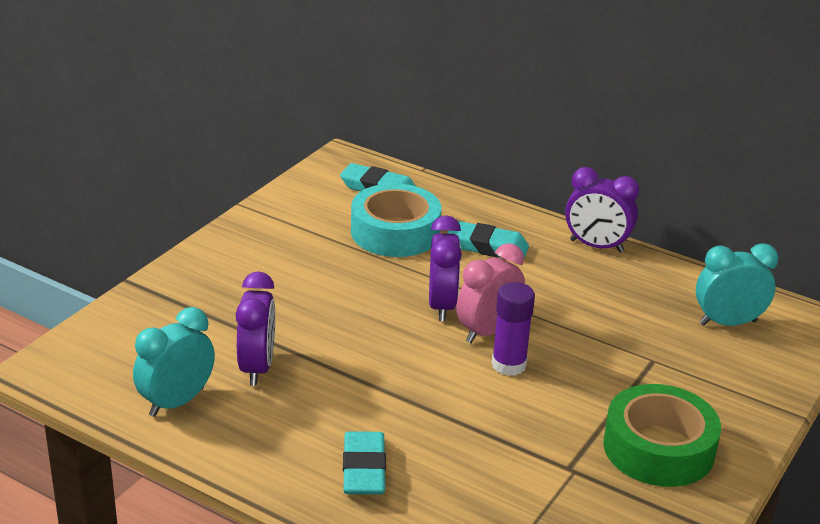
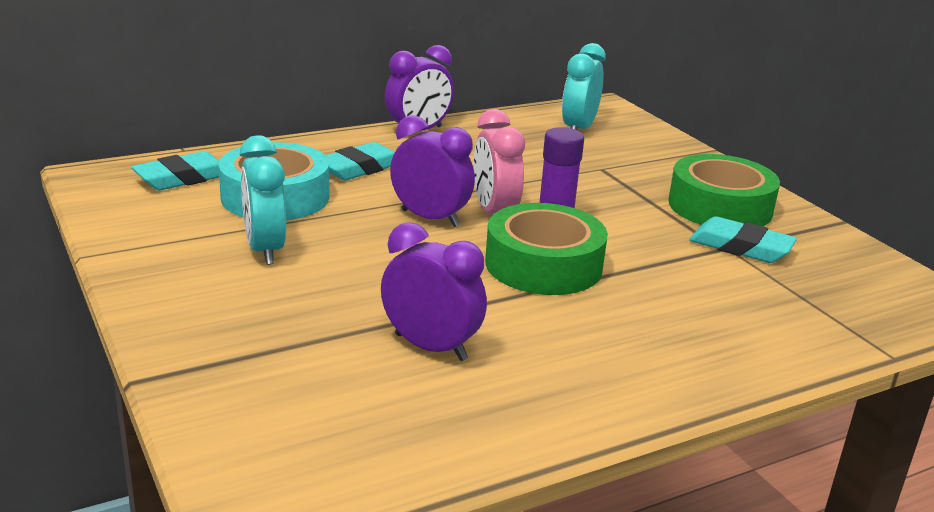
camera: 60 degrees left, 5 degrees down
(176, 402) = (446, 422): turquoise clock -> turquoise clock (264, 249)
(363, 469) = (661, 342): turquoise eraser -> turquoise eraser (740, 247)
(426, 380) = (543, 265): none -> green tape

